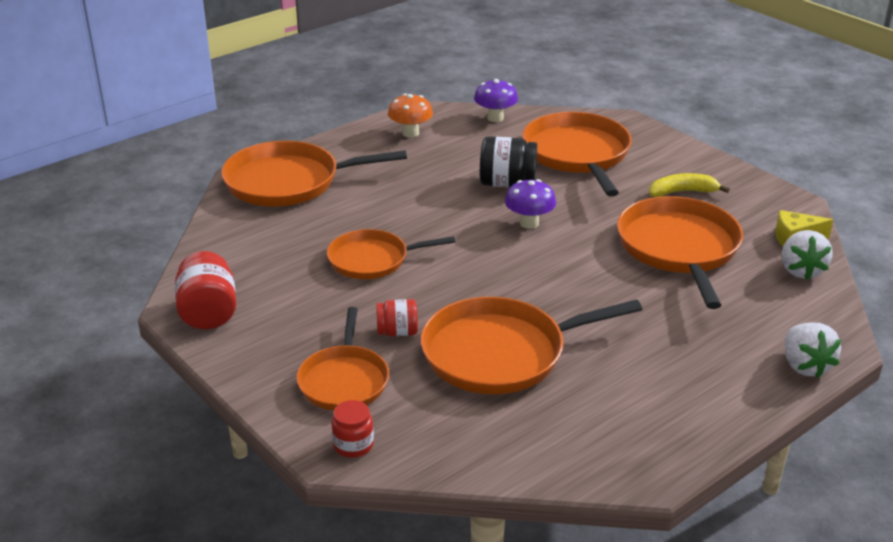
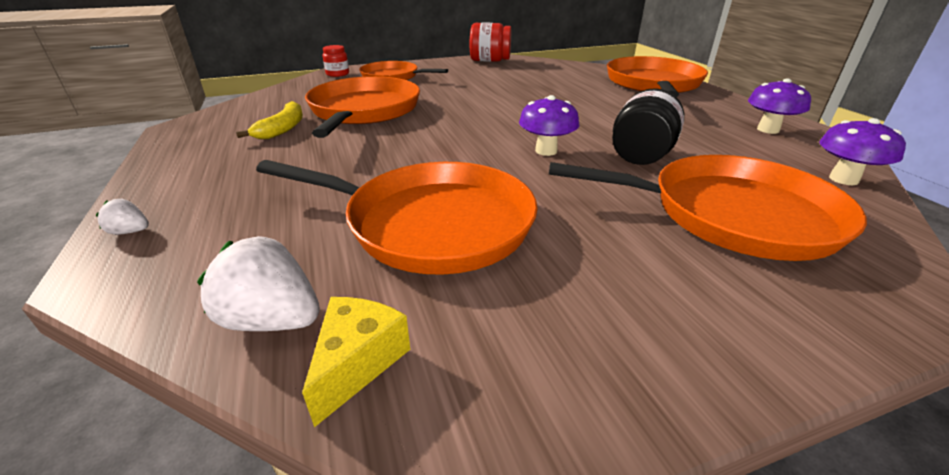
camera: 110 degrees right, 0 degrees up
(372, 260) = (520, 94): orange pan -> none
(397, 332) = (424, 90): red jar -> none
(410, 133) = (768, 130): orange mushroom -> purple mushroom
(682, 192) = (590, 278): yellow banana -> yellow banana (282, 129)
(805, 366) = (130, 232): white strawberry -> white strawberry, size x0.51

